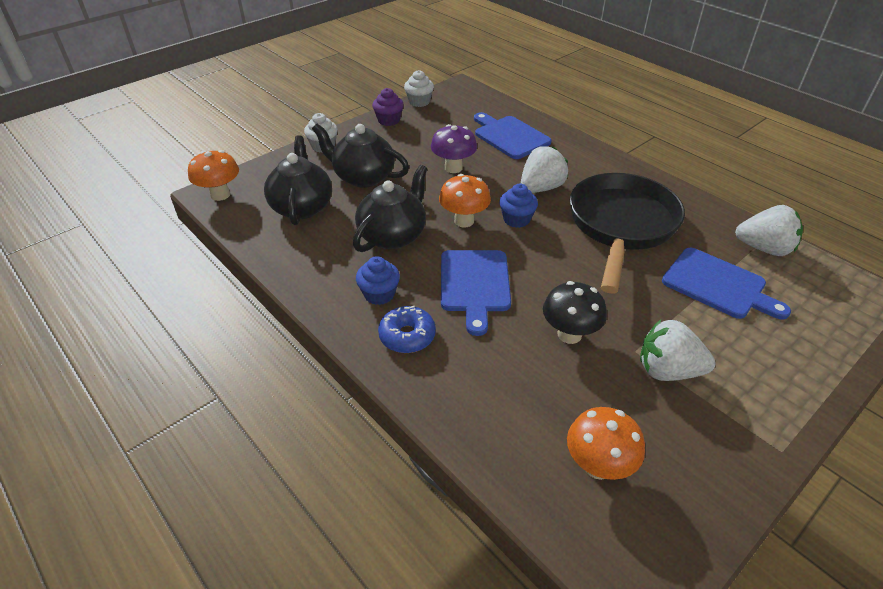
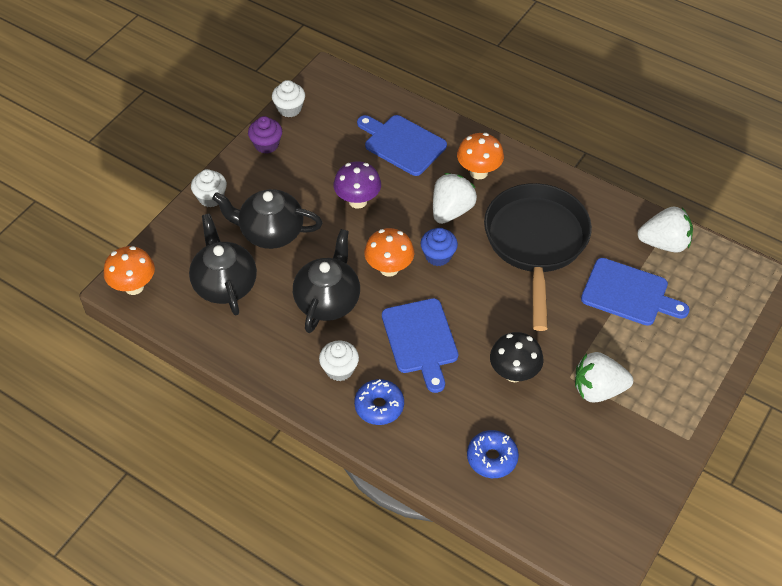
camera: 15 degrees left, 10 degrees up
(379, 294) = (339, 369): blue cupcake -> white cupcake
(519, 417) = (492, 458): none -> blue donut
(598, 466) = (559, 484): orange mushroom -> orange mushroom (478, 172)

